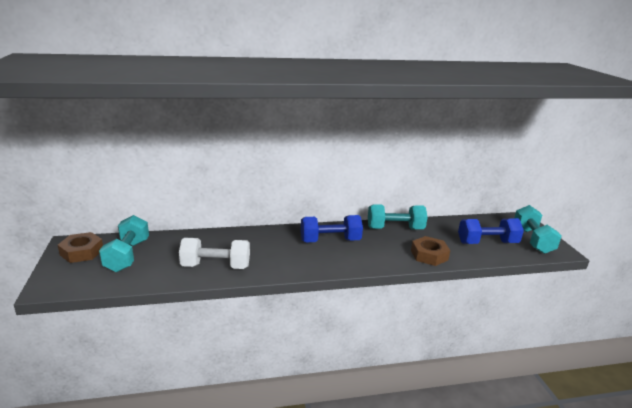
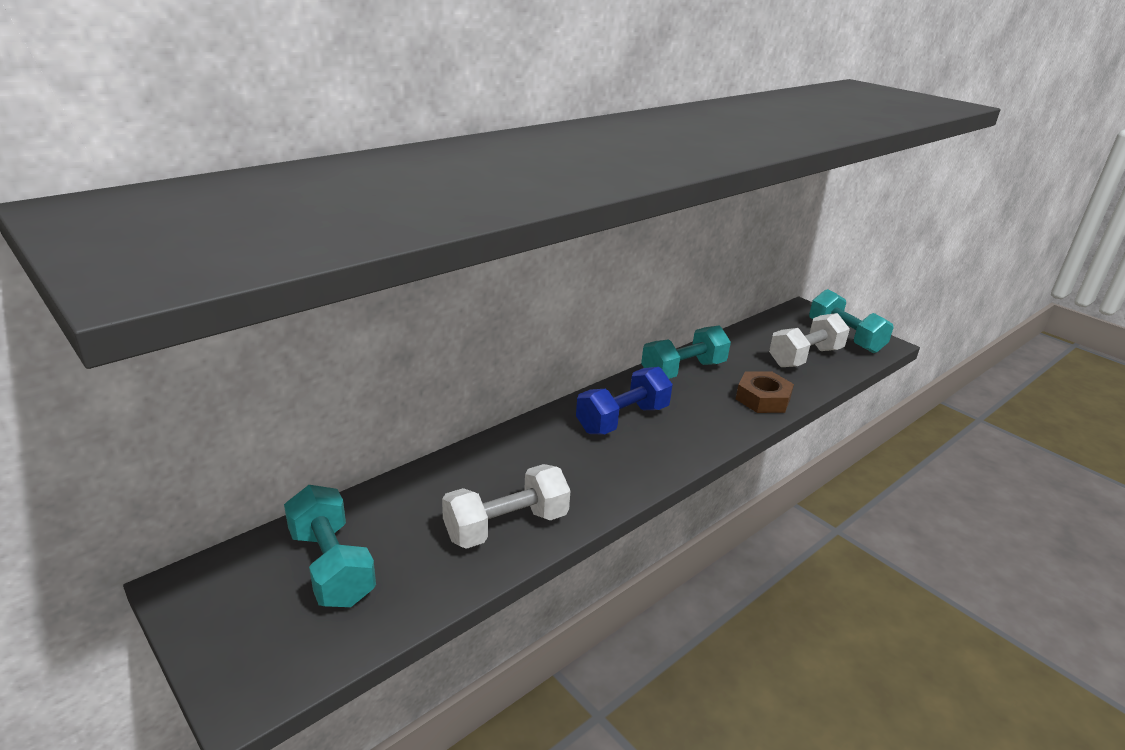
camera: 30 degrees left, 5 degrees up
(82, 252) = (231, 594): brown nut -> none
(487, 243) = (805, 357): blue dumbbell -> white dumbbell

